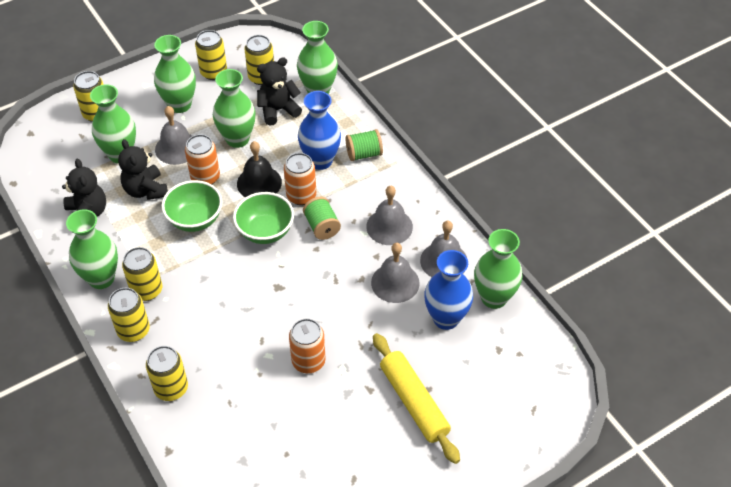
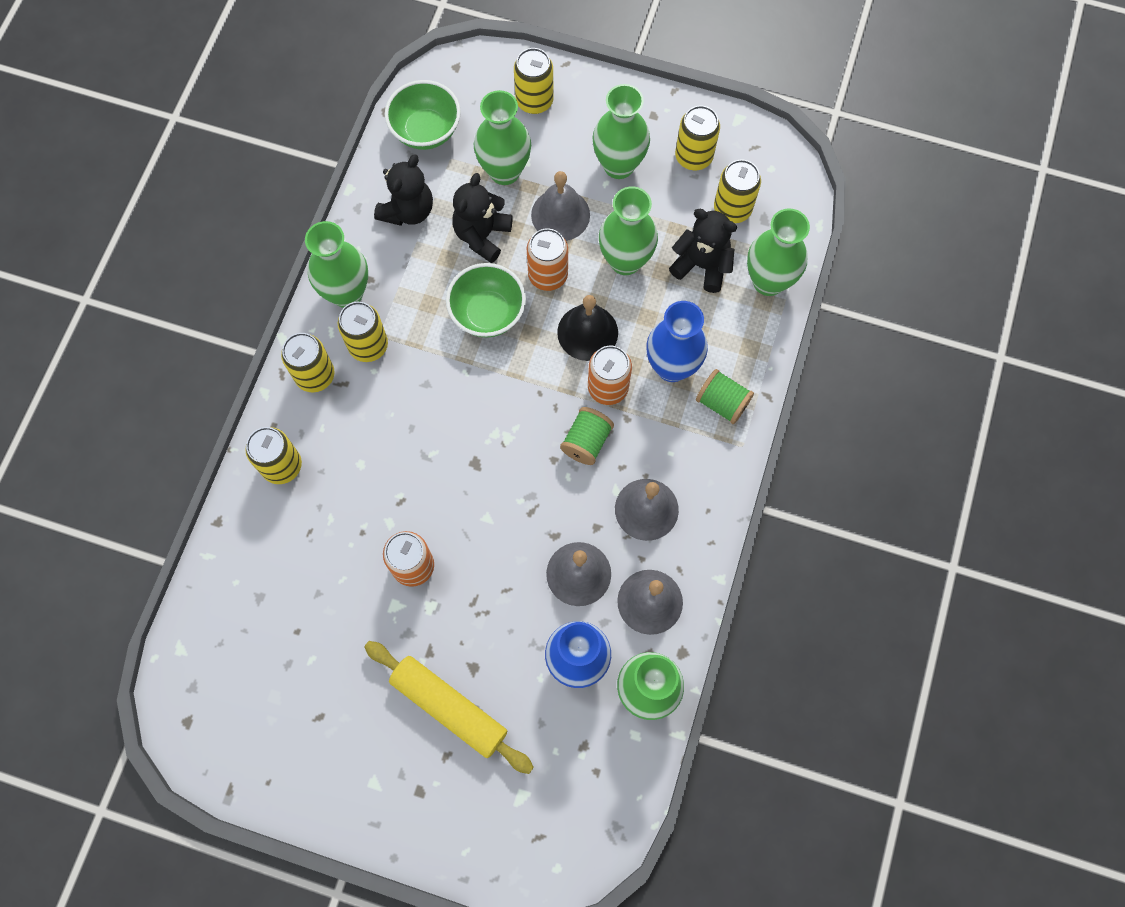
camera: 50 degrees right, 20 degrees up
(265, 231) = (532, 392): green bowl -> green bowl (426, 131)
(414, 402) = (449, 708): yellow rolling pin -> yellow rolling pin turned 75 degrees counterclockwise

